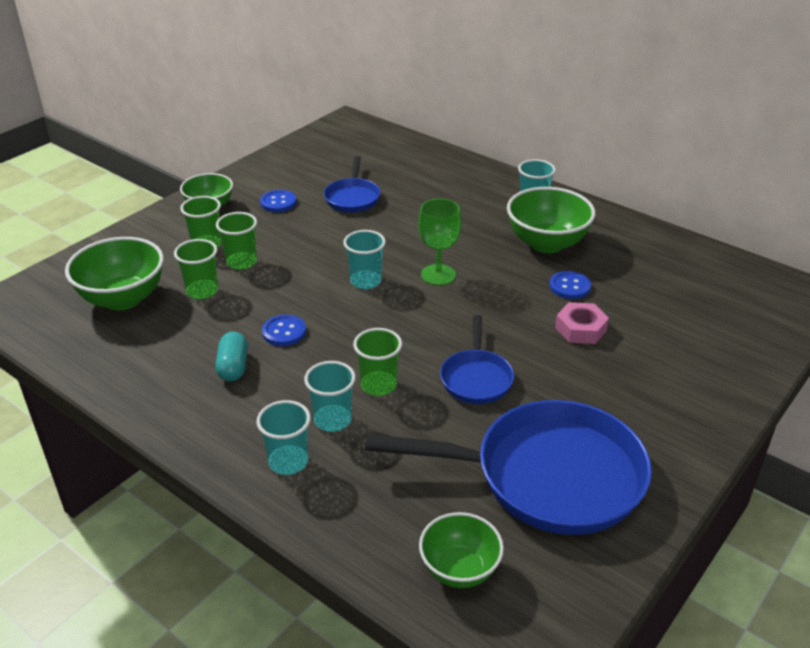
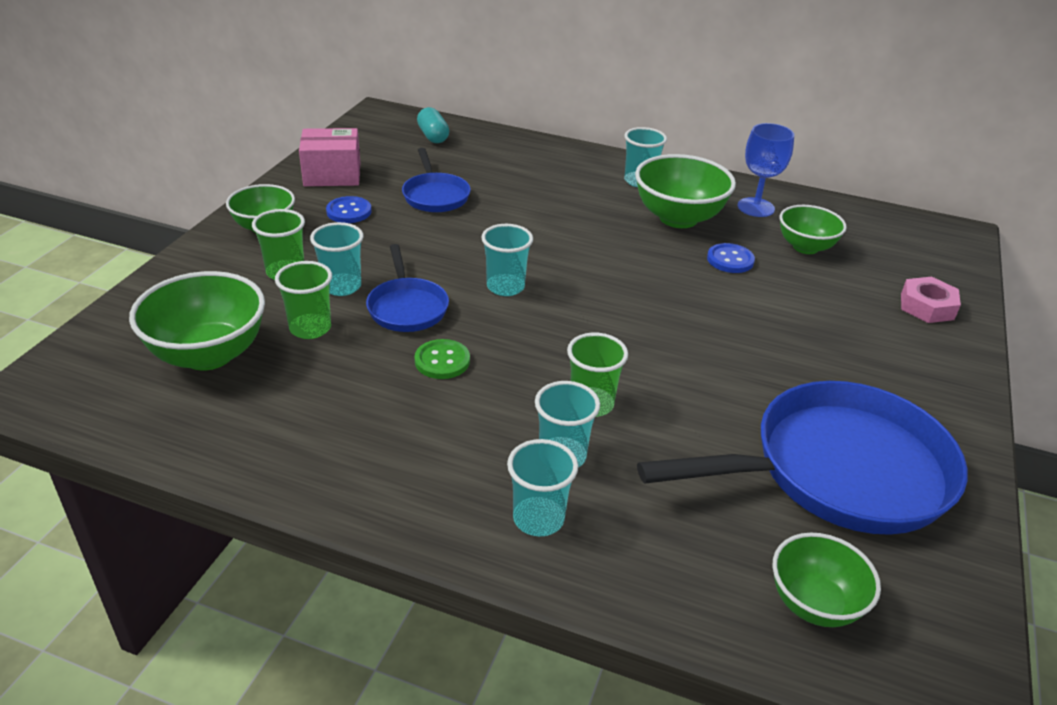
camera: 20 degrees left, 0 degrees up
(233, 367) = (402, 414): turquoise capsule -> turquoise capsule (433, 136)
(241, 262) = (342, 286): green cup -> turquoise cup
(282, 170) = (332, 174): none -> pink box
(284, 332) = (442, 361): blue button -> green button
(438, 275) = (583, 267): green goblet -> none
(476, 378) = (695, 375): blue pan -> blue pan (407, 307)
(580, 329) = (769, 303): pink nut -> pink nut (927, 306)
(624, 243) = (756, 207): none -> blue goblet
(647, 285) = (805, 247): none -> green bowl

